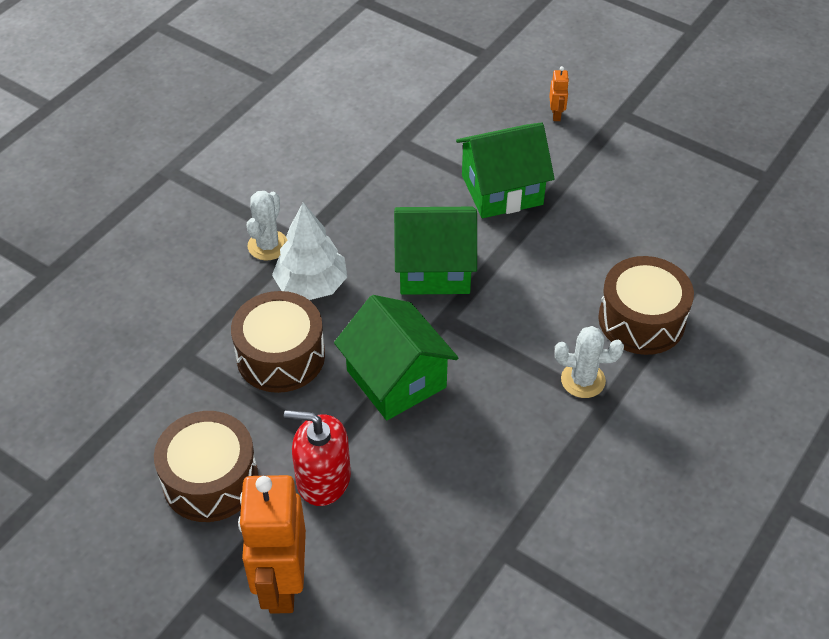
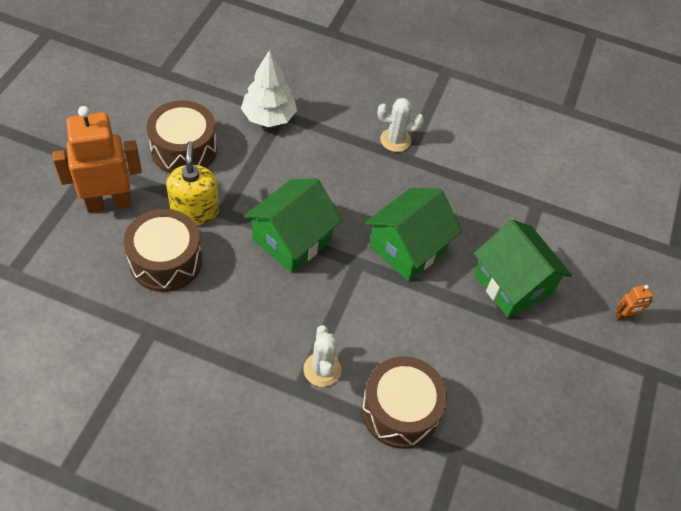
camera: 70 degrees right, 5 degrees up
(280, 356) = (295, 167): brown drum -> brown drum (166, 261)
(311, 285) = (366, 173): white tree -> white tree (269, 117)
(323, 479) = (195, 211): red soap dispenser -> yellow soap dispenser
(434, 269) = (407, 248): green house -> green house turned 60 degrees clockwise

